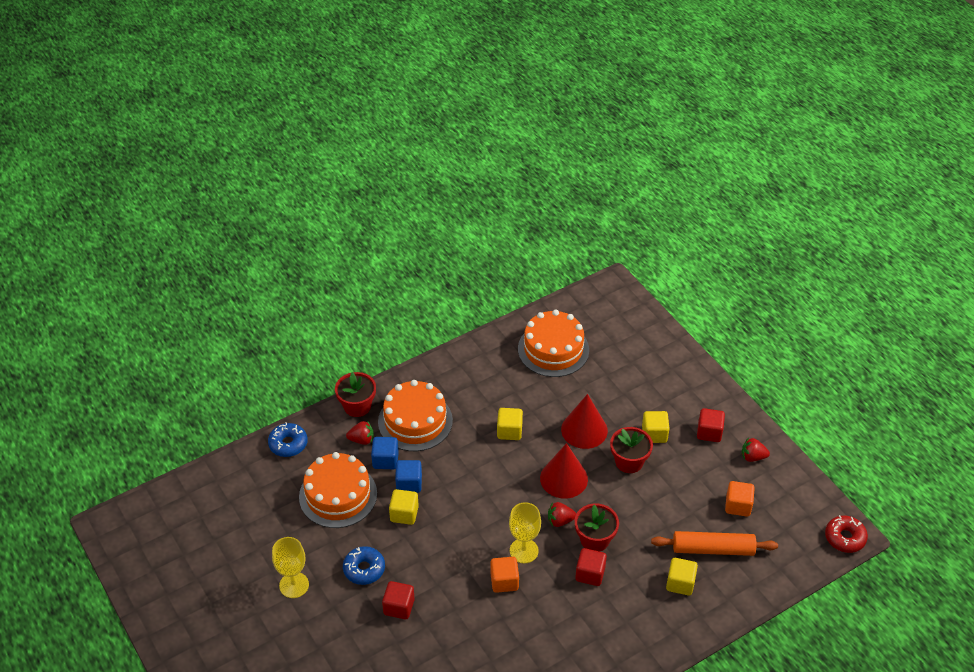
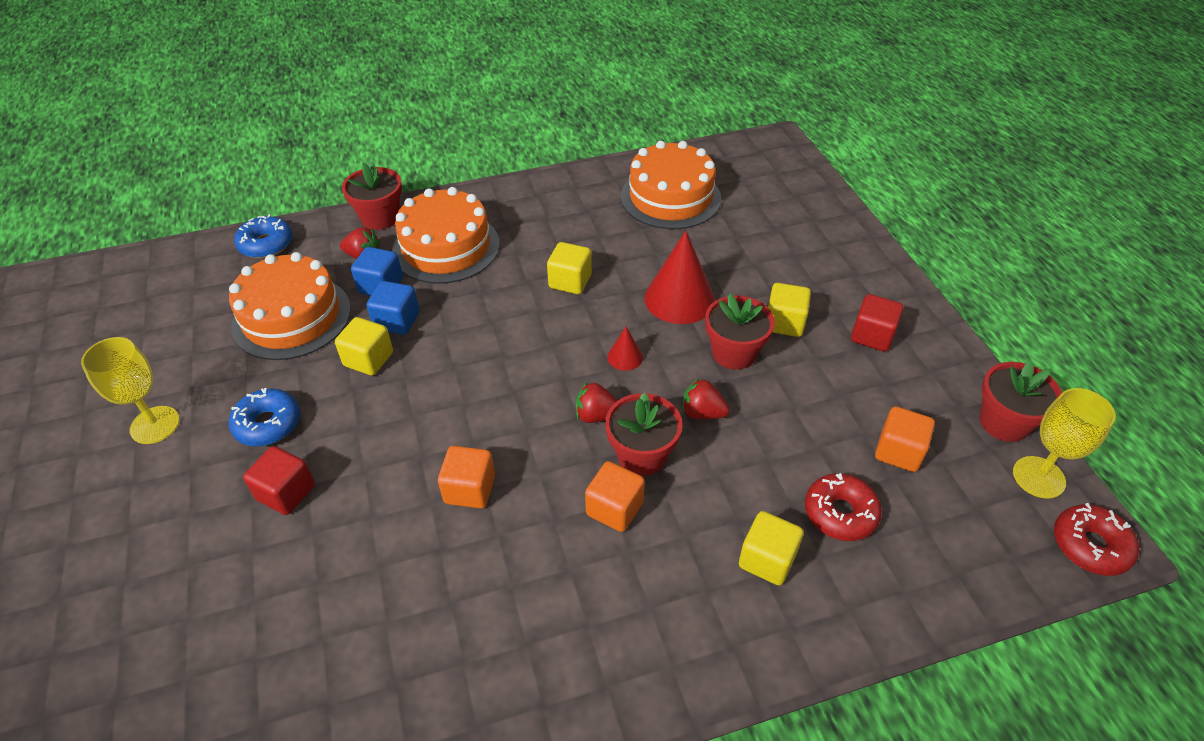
camera: 15 degrees right, 0 degrees up
(524, 551) = (521, 448): yellow goblet -> yellow goblet (1038, 477)
(563, 478) = (625, 357): red cone -> red cone, size x0.48
(590, 574) = (614, 508): red cube -> orange cube
(713, 549) = (840, 513): orange rolling pin -> red donut
(752, 457) = (937, 383): red strawberry -> red strawberry (702, 413)
(793, 475) = (1004, 422): none -> red flower pot

